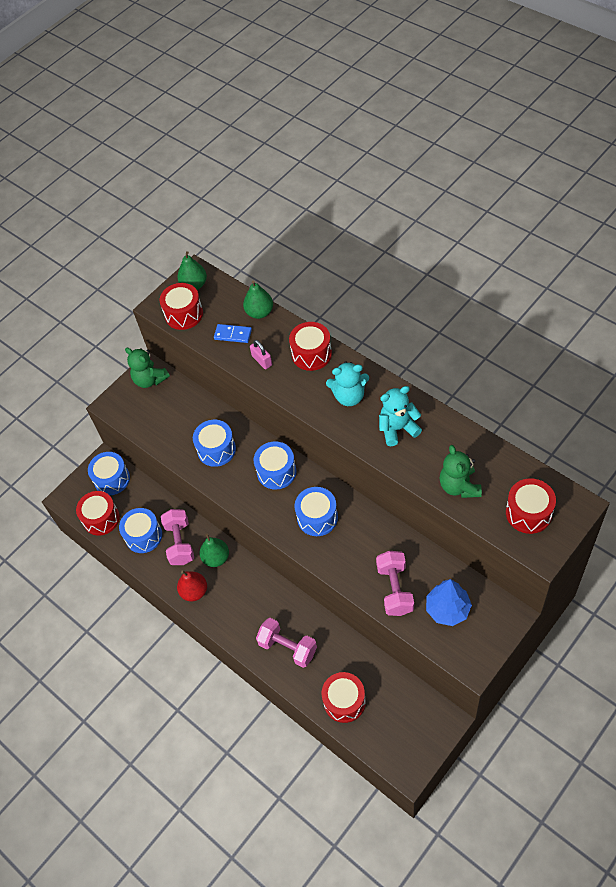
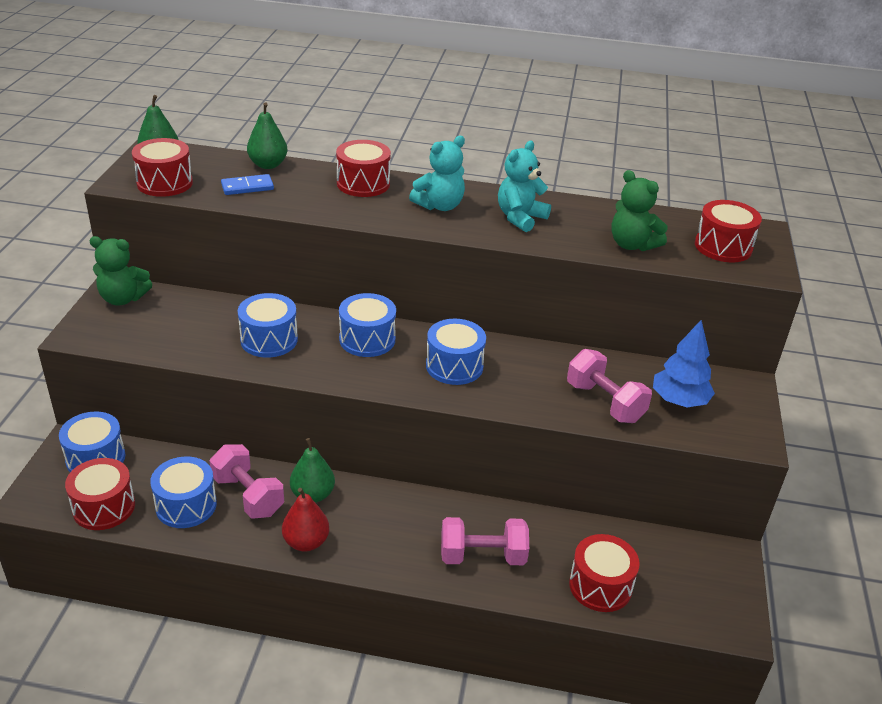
camera: 40 degrees left, 20 degrees down
(262, 360) = (304, 200): pink padlock -> none

